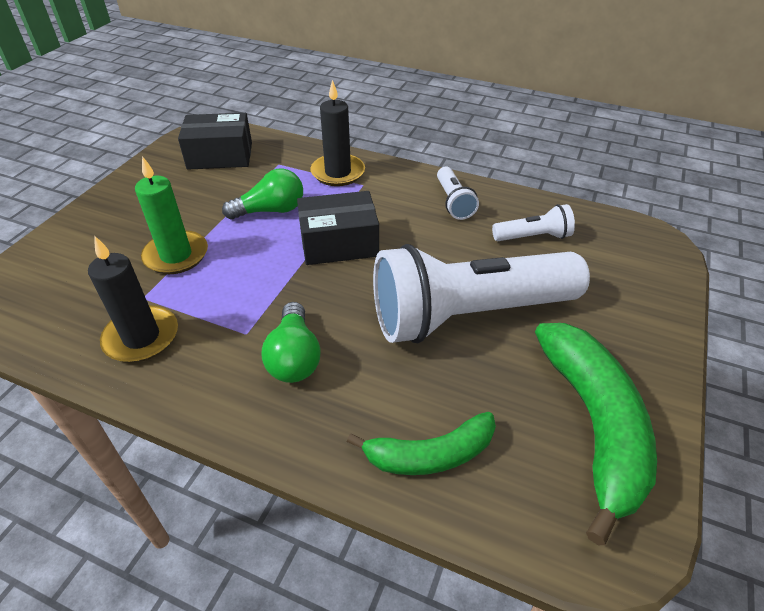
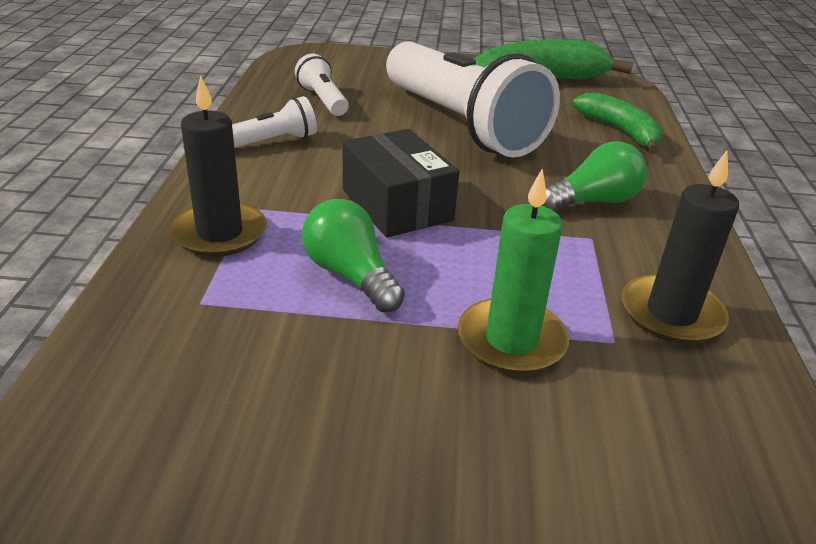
camera: 110 degrees left, 10 degrees down
(220, 156) = (179, 393): black box -> none

